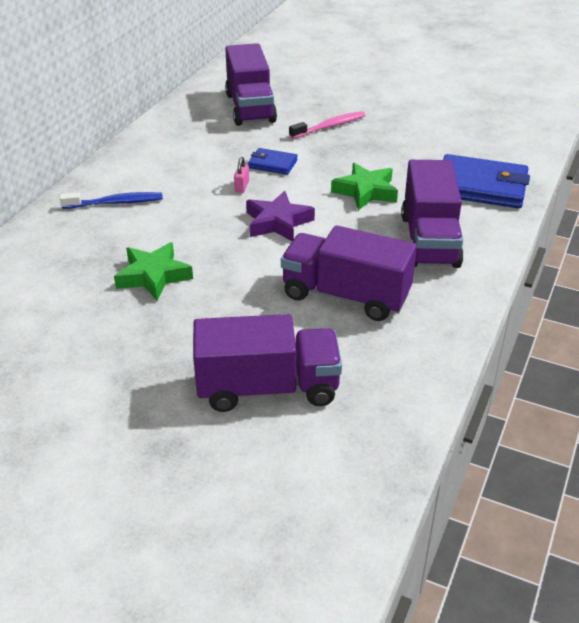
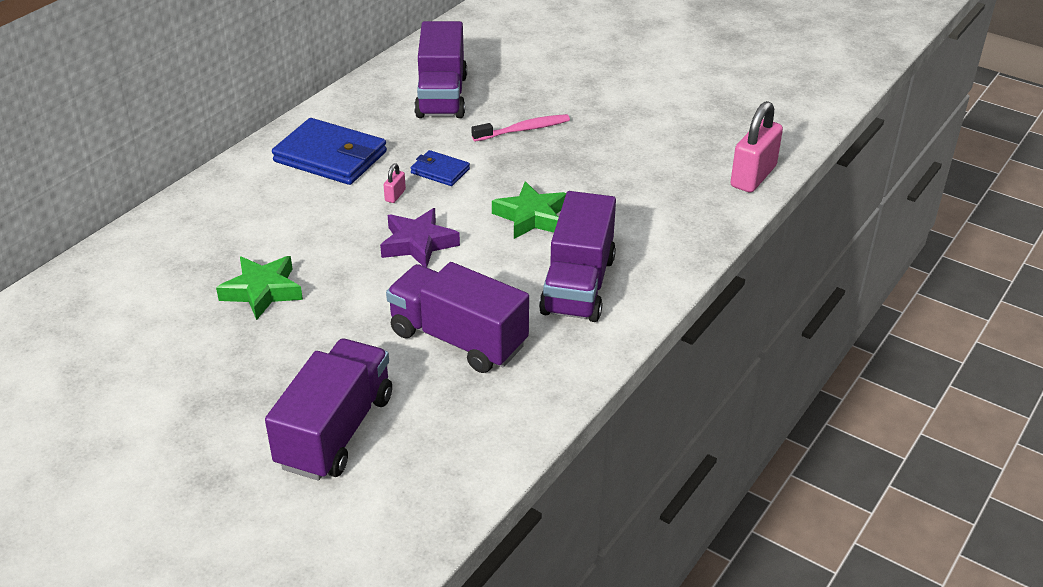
camera: 10 degrees right, 0 degrees up
(116, 203) = (251, 200): blue toothbrush -> none
(267, 388) = (335, 431): purple truck -> purple truck turned 75 degrees counterclockwise
(481, 186) = (667, 225): blue wallet -> blue wallet (330, 157)
(531, 143) = (753, 176): none -> pink padlock

